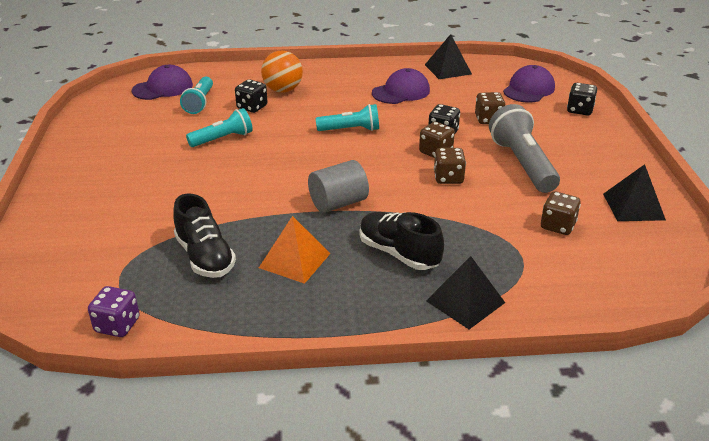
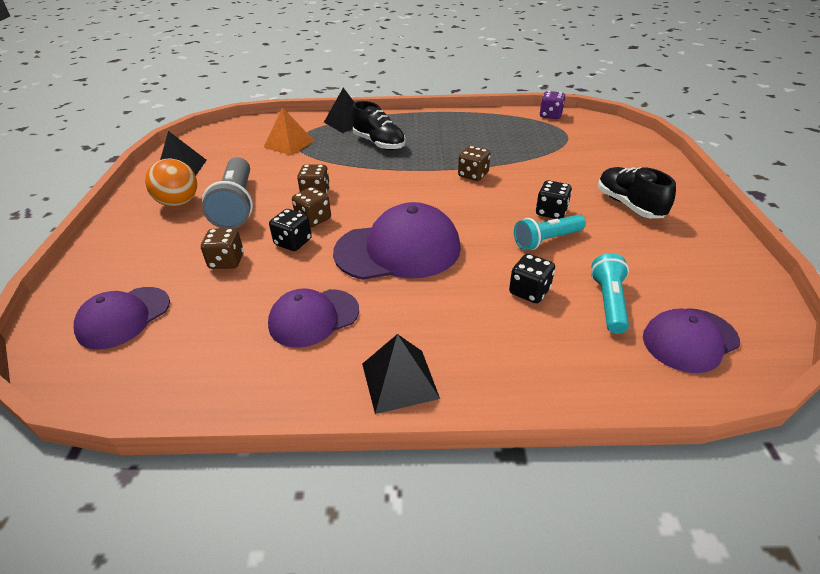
camera: 175 degrees left, 5 degrees up
(205, 257) = (514, 143): black shoe -> black shoe (629, 205)
(283, 90) = (493, 328): orange ball -> orange ball (179, 203)
(294, 260) = (451, 141): orange pyramid -> orange pyramid (289, 144)
(338, 203) = (419, 174): grey cylinder -> none
(351, 130) = (398, 250): turquoise flashlight -> purple cap
(448, 69) = (209, 377): black pyramid -> black pyramid (399, 380)
(557, 226) = (254, 157): brown dice -> brown dice (473, 175)
(579, 110) = (100, 274): black dice -> black dice (551, 212)

